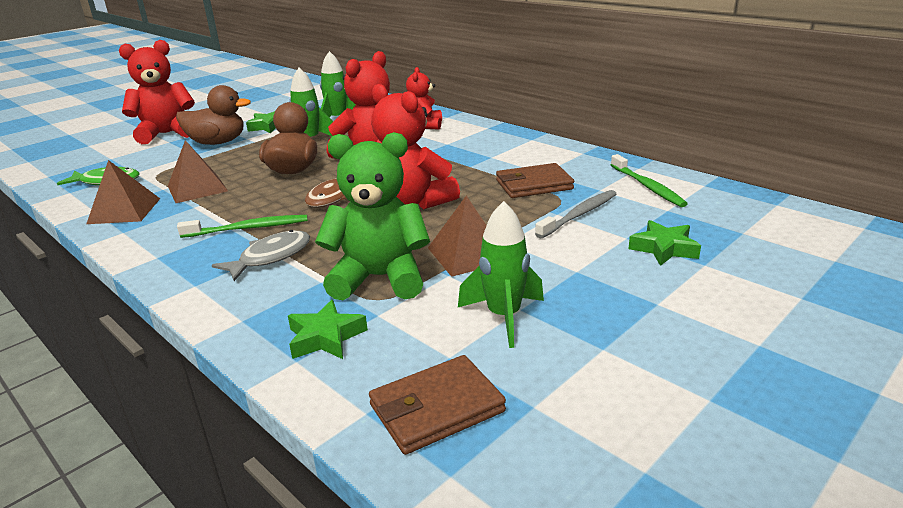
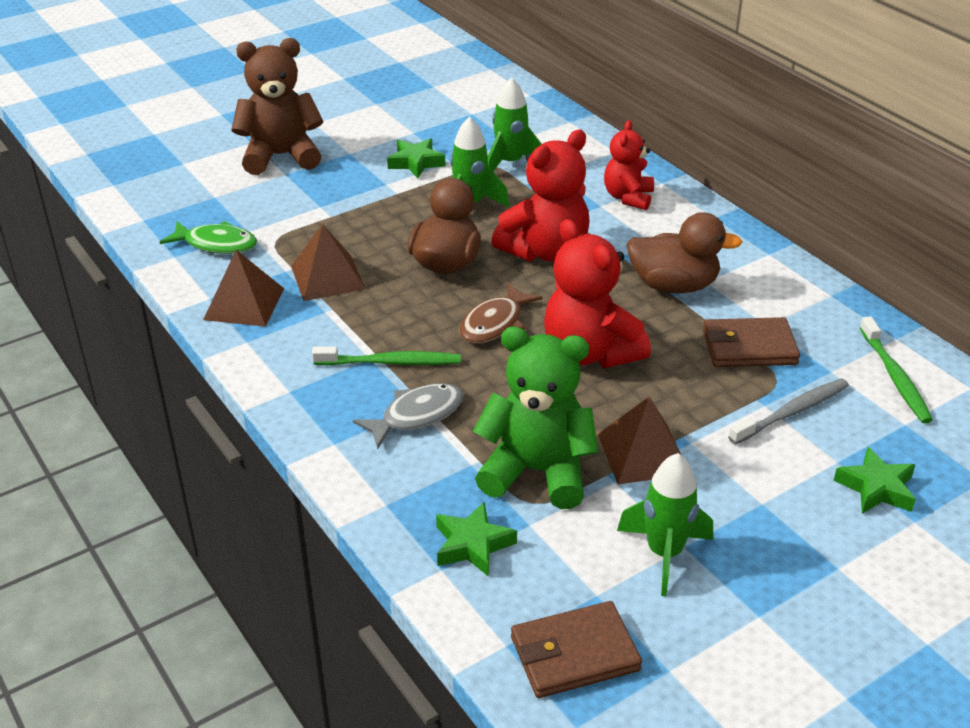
camera: 10 degrees right, 10 degrees up
(166, 134) = (281, 156): red teddy bear -> brown teddy bear
(217, 143) = (349, 187): brown duck -> brown duck (673, 285)

